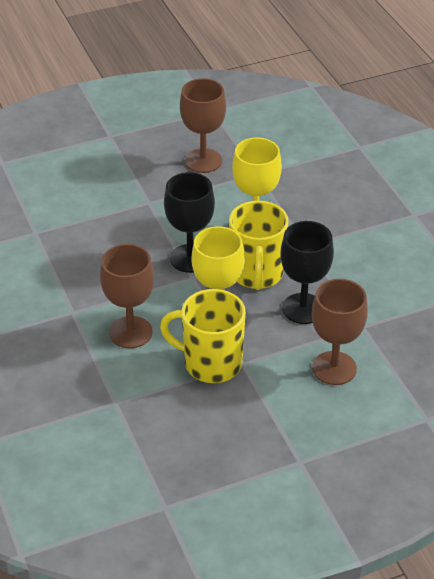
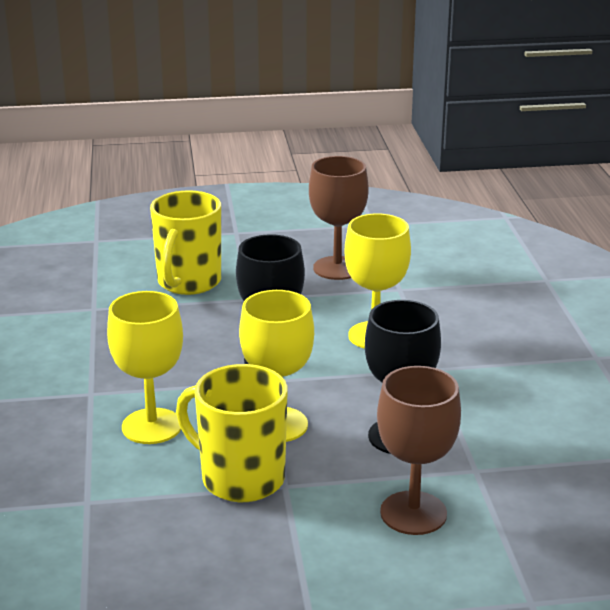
camera: 15 degrees right, 15 degrees down
(130, 332) = (152, 426): brown goblet -> yellow goblet
(257, 274) = (352, 389): yellow mug -> yellow mug (188, 282)

